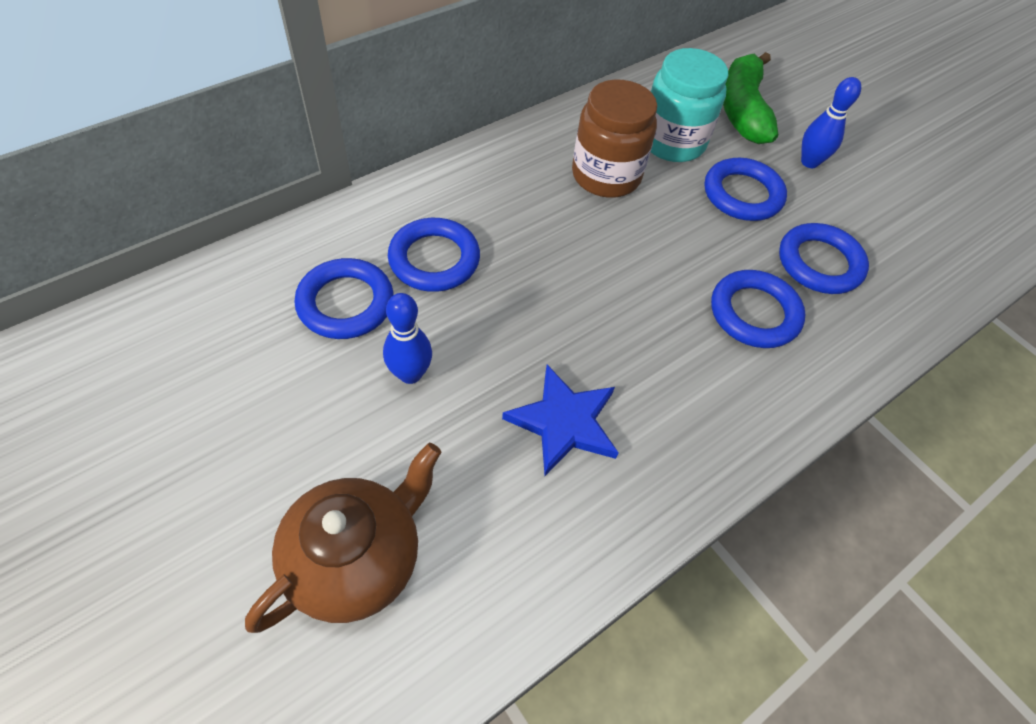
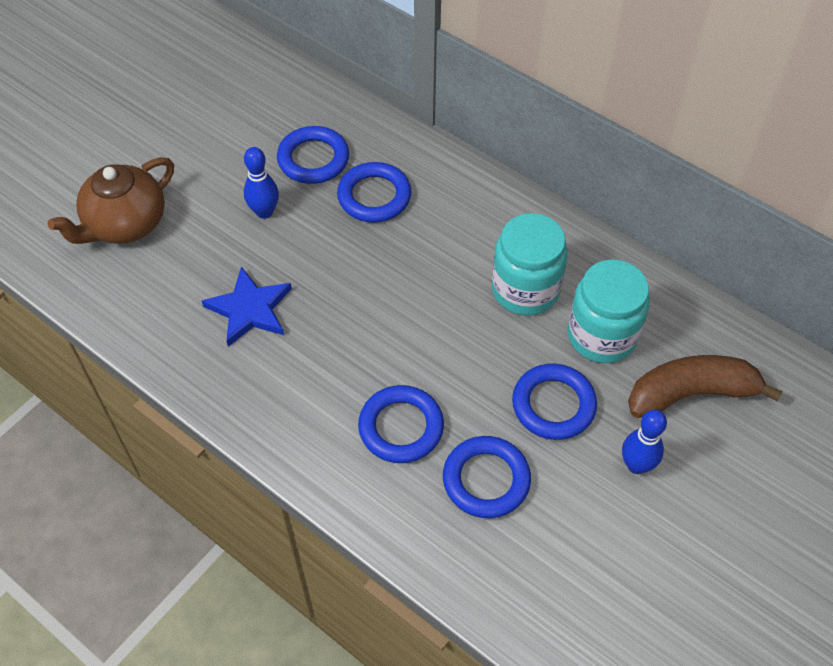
camera: 80 degrees right, 0 degrees up
(357, 558) = (125, 224): brown teapot -> brown teapot turned 105 degrees clockwise
(606, 175) = (525, 290): brown jar -> turquoise jar
(742, 110) = (691, 394): green banana -> brown banana

